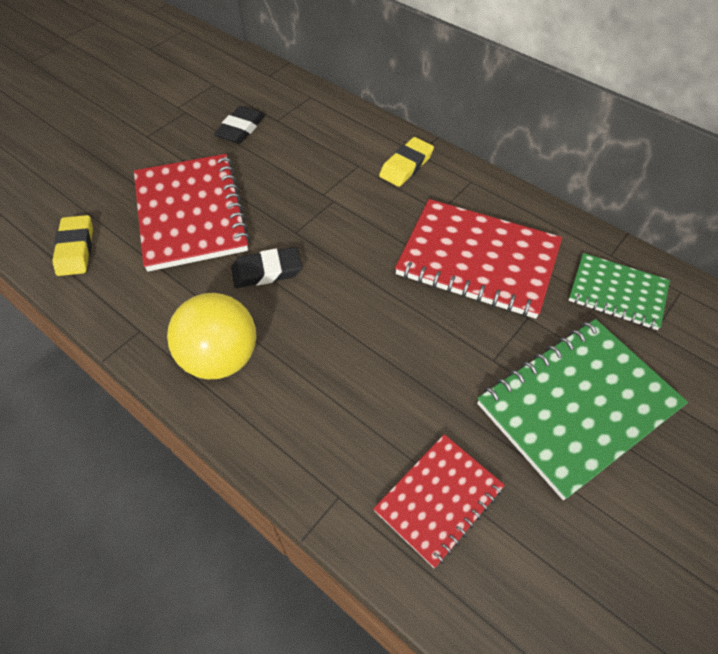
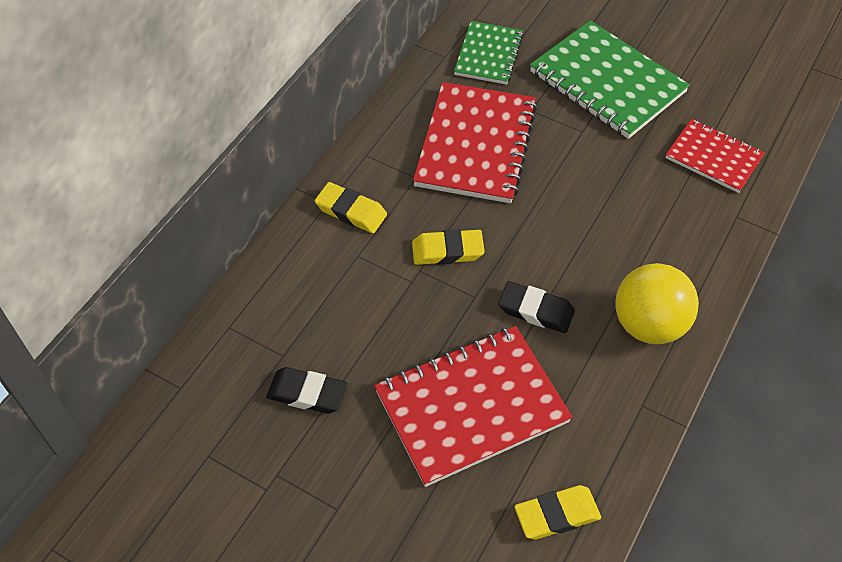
camera: 100 degrees left, 0 degrees up
(267, 271) = (536, 310): black eraser -> black eraser turned 45 degrees counterclockwise
(349, 221) = (447, 251): none -> yellow eraser

